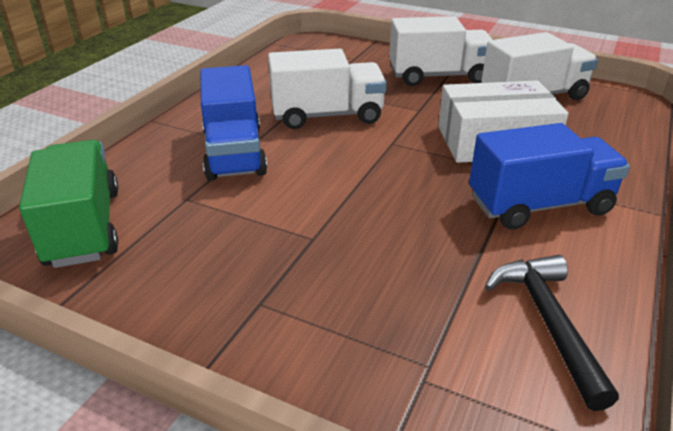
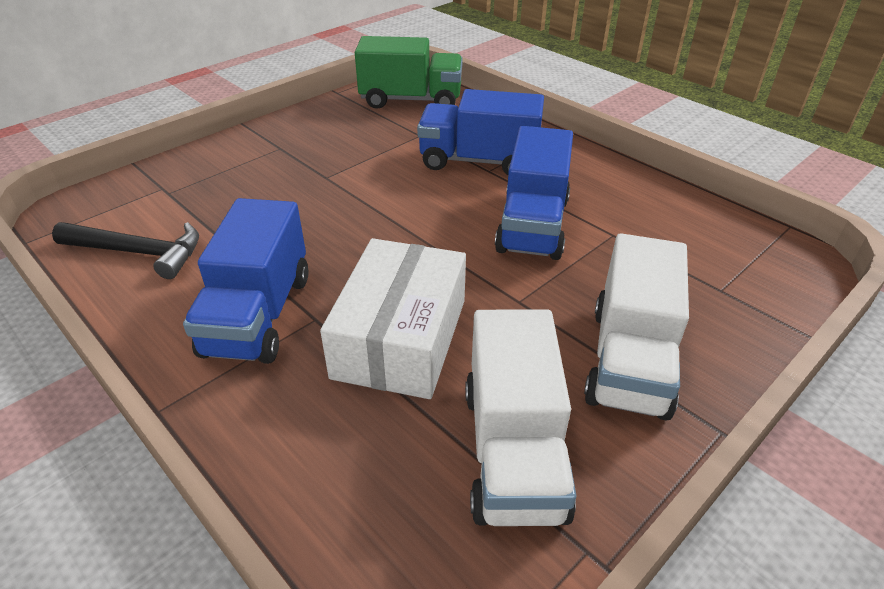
camera: 110 degrees right, 5 degrees up
(327, 115) = (532, 225): white truck -> blue truck

